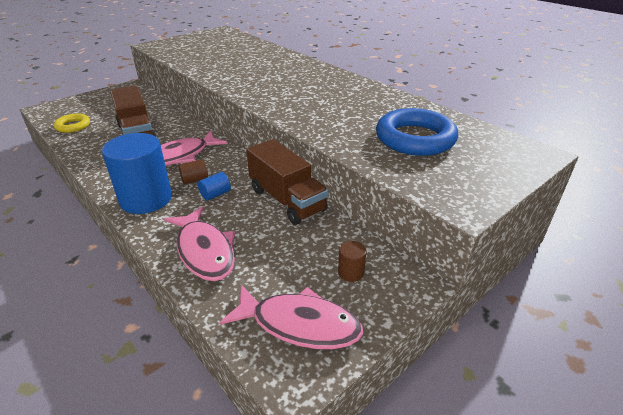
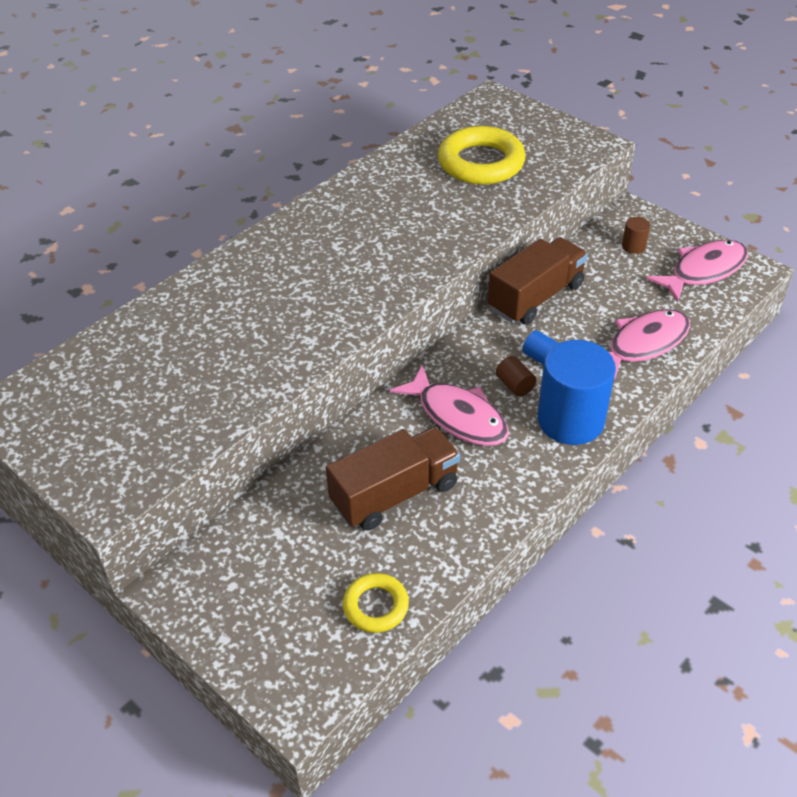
camera: 95 degrees left, 10 degrees up
(299, 324) = (703, 271): pink fish -> pink fish turned 45 degrees clockwise
(415, 138) = (481, 163): blue ring -> yellow ring

